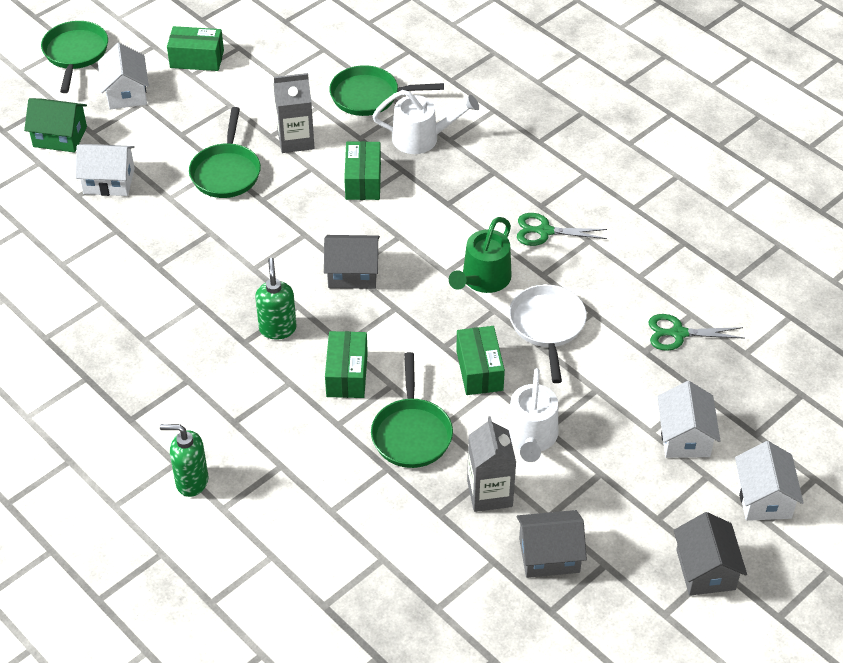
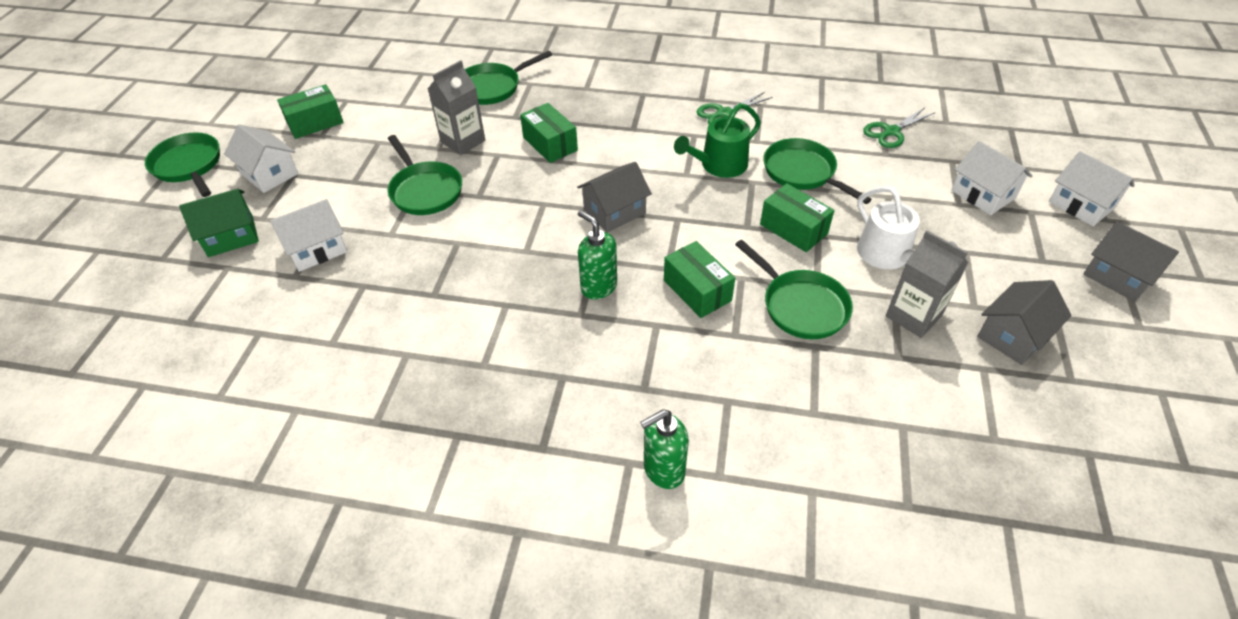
camera: 35 degrees left, 0 degrees up
(421, 138) = (564, 96): white watering can -> none
(483, 279) = (719, 165): green watering can -> green watering can turned 60 degrees clockwise
(547, 326) = (802, 172): white pan -> green pan

